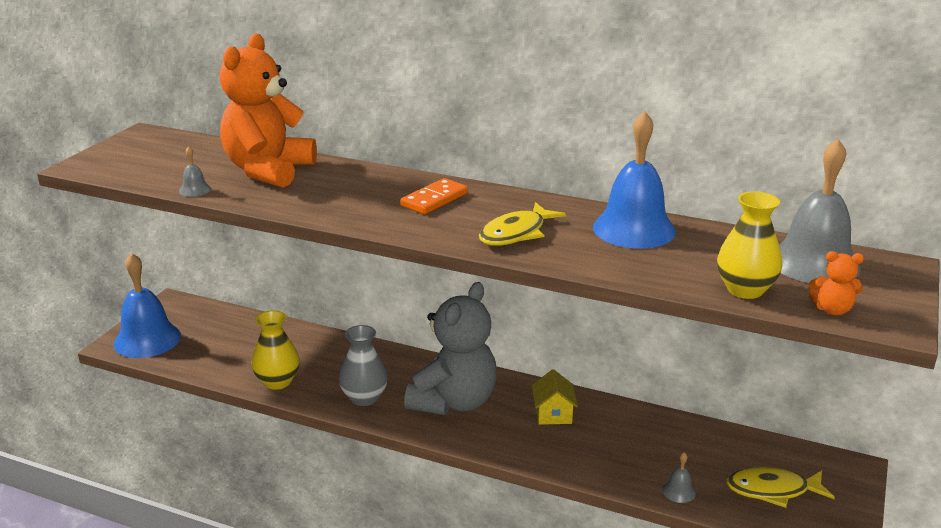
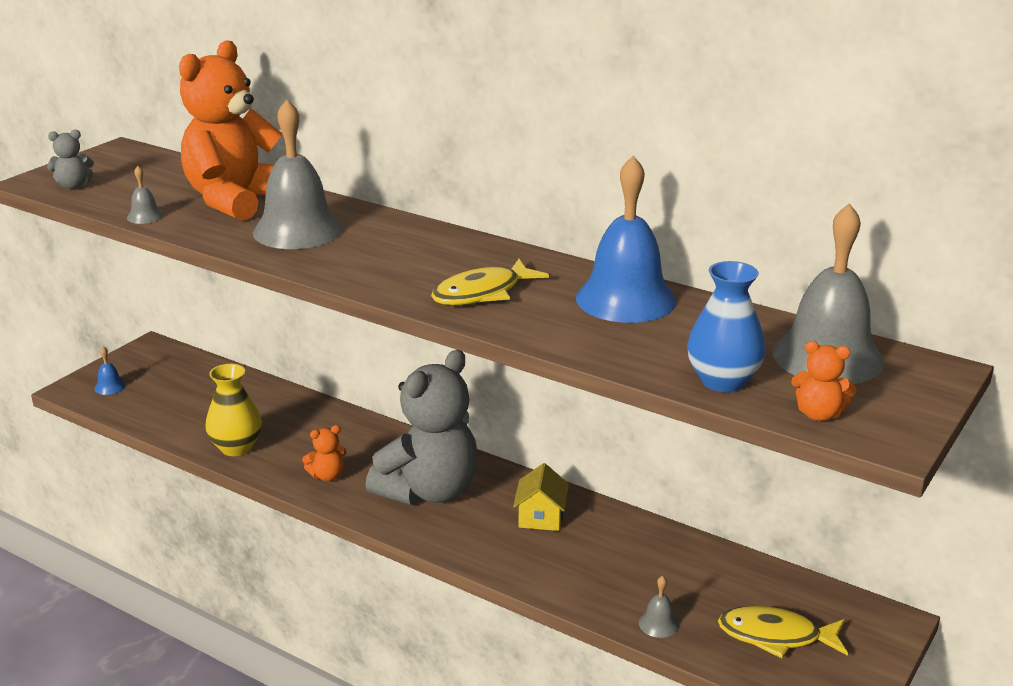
camera: 10 degrees right, 0 degrees up
(117, 167) = (73, 185): none -> grey teddy bear
(147, 339) = (110, 386): blue bell -> blue bell, size x0.41
(334, 192) = (298, 230): none -> grey bell
(364, 398) = (327, 476): grey vase -> orange teddy bear
(434, 199) = (407, 247): orange domino -> none
(745, 290) = (723, 381): yellow vase -> blue vase

